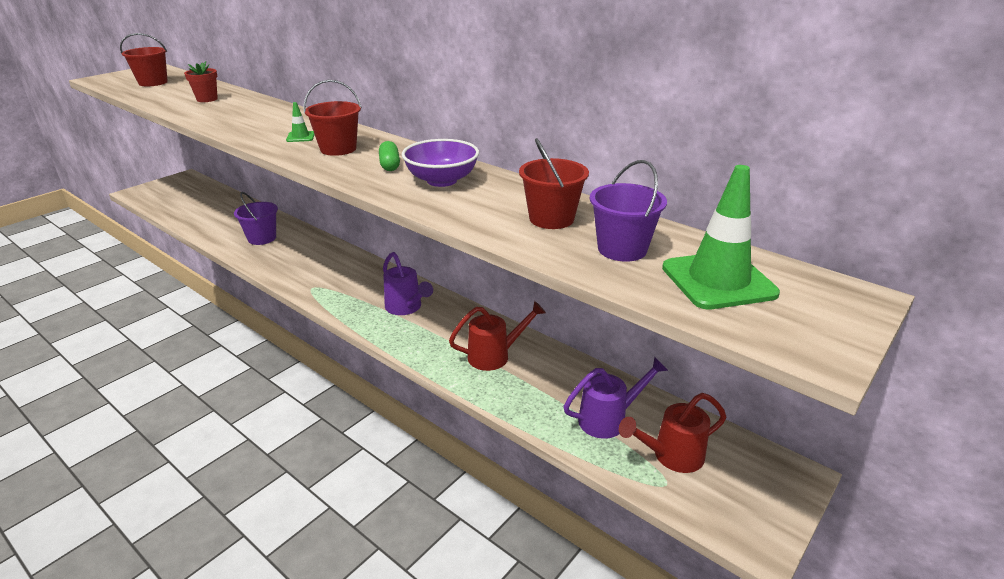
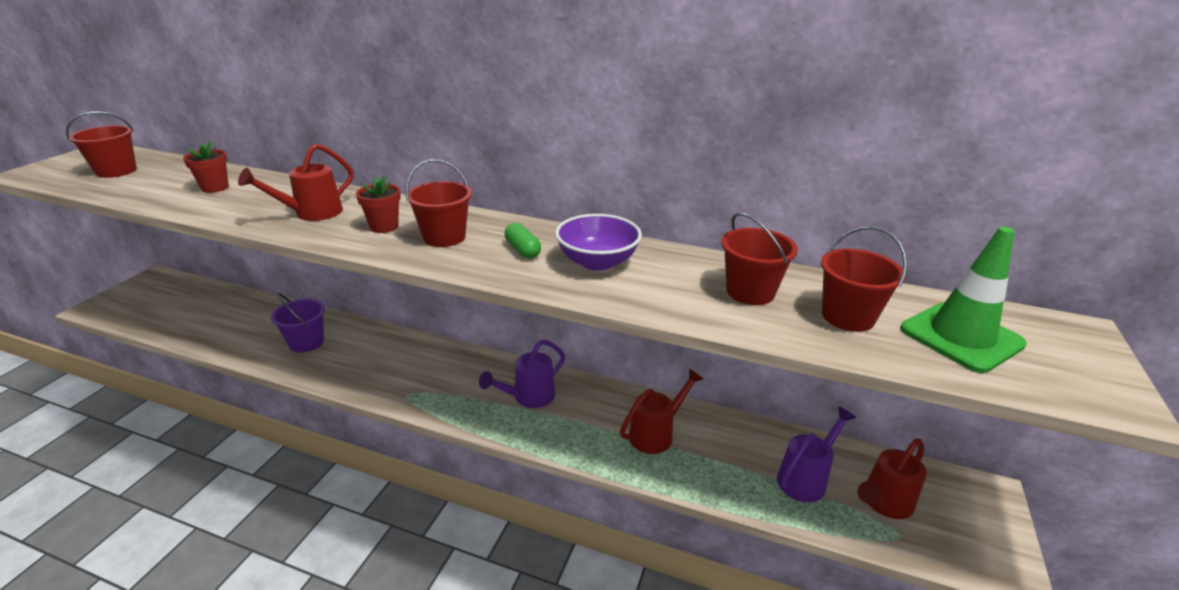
camera: 20 degrees left, 0 degrees up
(258, 122) = (312, 213): none -> red watering can
(300, 137) = (384, 226): green traffic cone -> red flower pot
(406, 307) = (529, 397): purple watering can -> purple watering can turned 105 degrees clockwise
(622, 249) = (848, 317): purple bucket -> red bucket

